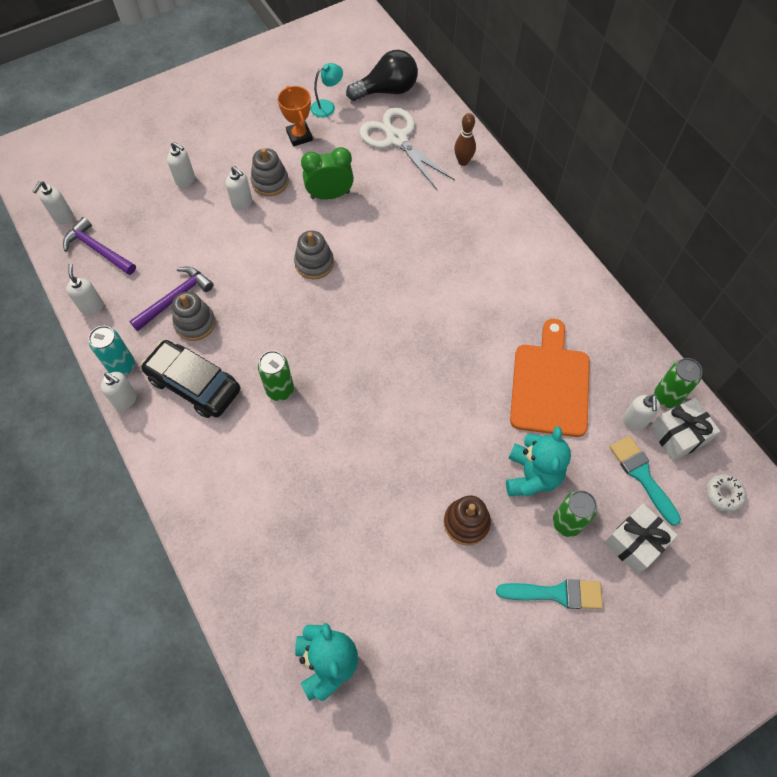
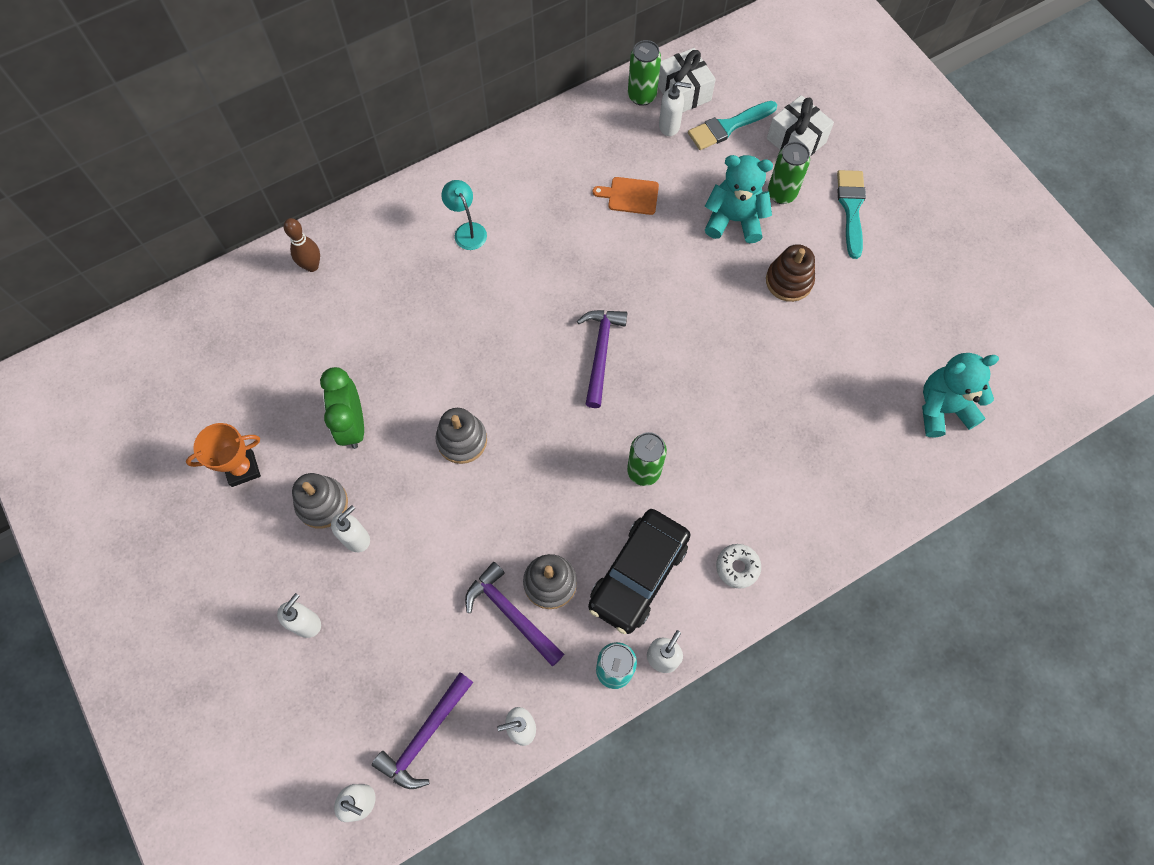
camera: 90 degrees left, 5 degrees up
(327, 106) = (191, 433): turquoise lamp -> turquoise lamp (467, 230)
(387, 90) = (172, 355): black light bulb -> none
(389, 359) = (601, 352): none -> purple hammer
(397, 139) = (264, 342): white scissors -> none
(550, 385) = (630, 195): orange cutting board -> orange cutting board, size x0.47
(723, 494) = (742, 66): white donut -> white donut (737, 567)

